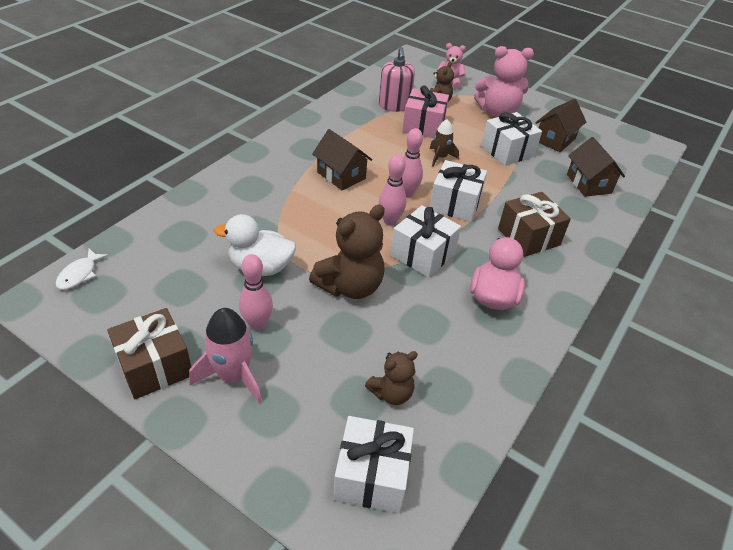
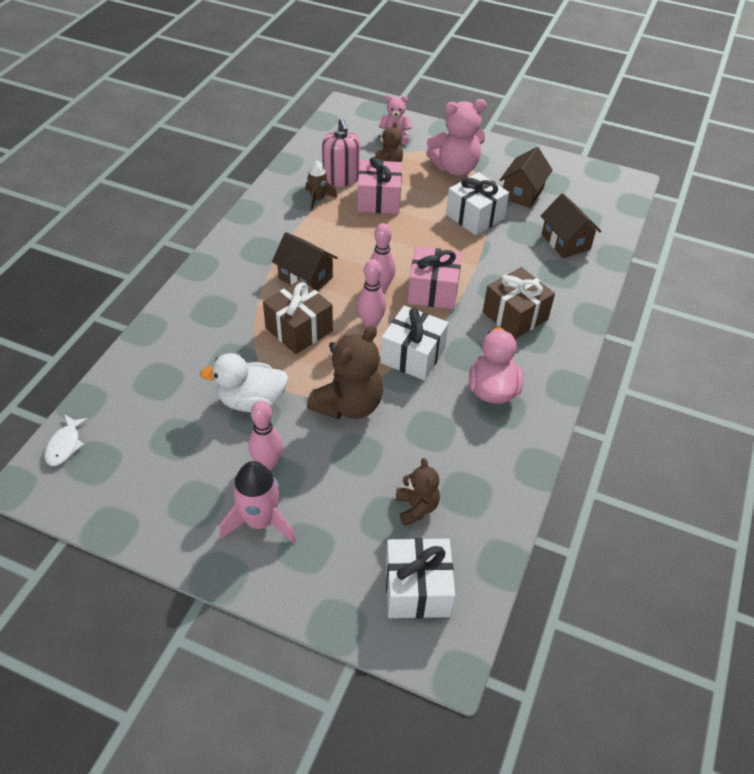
camera: 10 degrees left, 5 degrees up
(155, 366) = (179, 527): brown gift -> brown gift (299, 329)
(391, 393) = (416, 507): brown teddy bear -> brown teddy bear turned 60 degrees counterclockwise
(440, 157) = (405, 237): brown rocket -> brown rocket (318, 199)
(455, 204) = (433, 291): white gift -> pink gift

